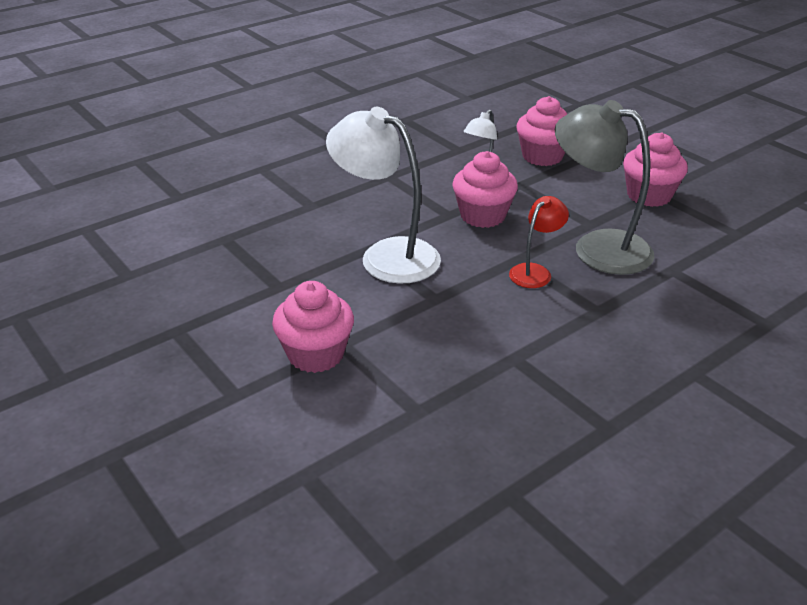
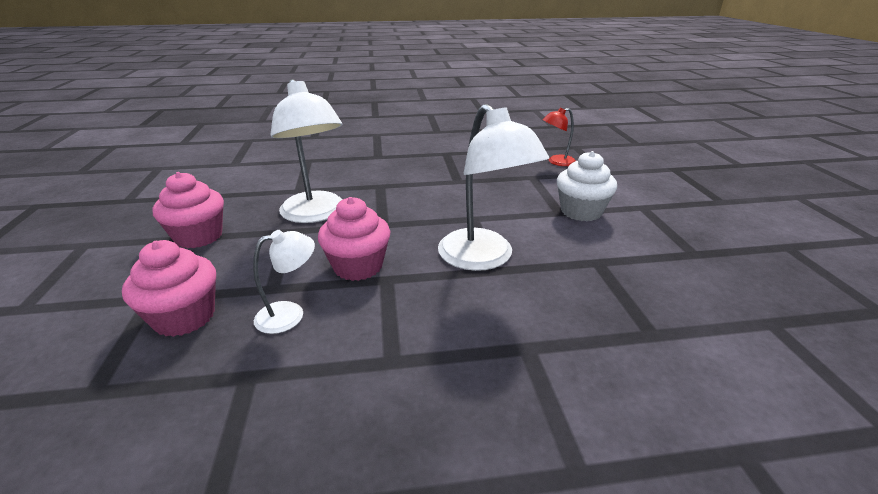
camera: 150 degrees left, 5 degrees down
(316, 354) = (581, 211): pink cupcake -> white cupcake
(535, 272) = (383, 213): red lamp -> red lamp (556, 162)
(597, 247) = (316, 214): grey lamp -> white lamp

